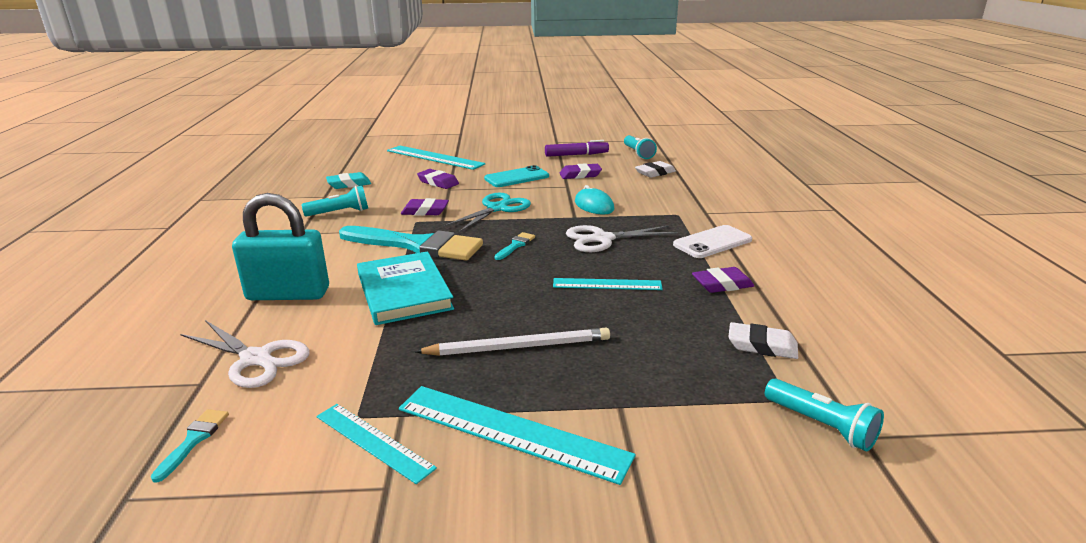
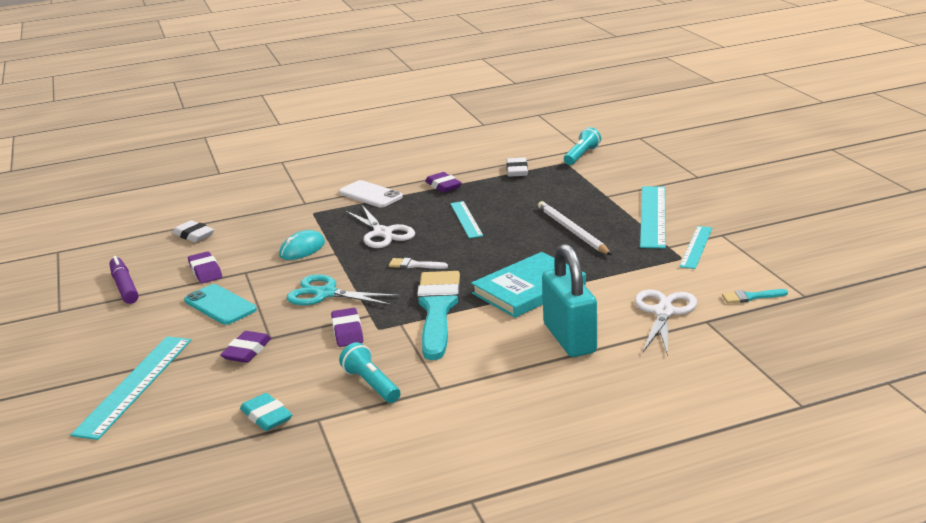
camera: 105 degrees left, 0 degrees up
(515, 245) = (414, 265): turquoise brush -> white brush
(638, 153) = (120, 252): turquoise flashlight -> none

